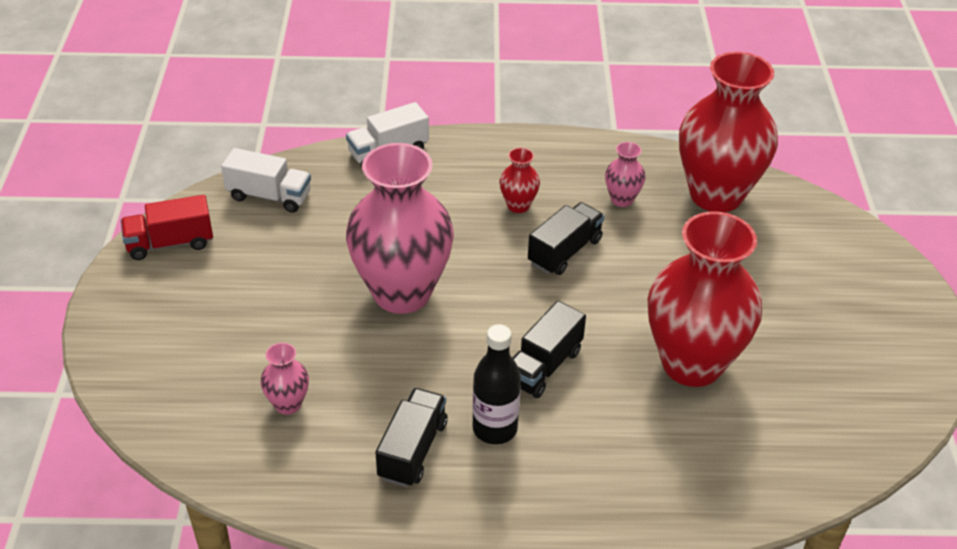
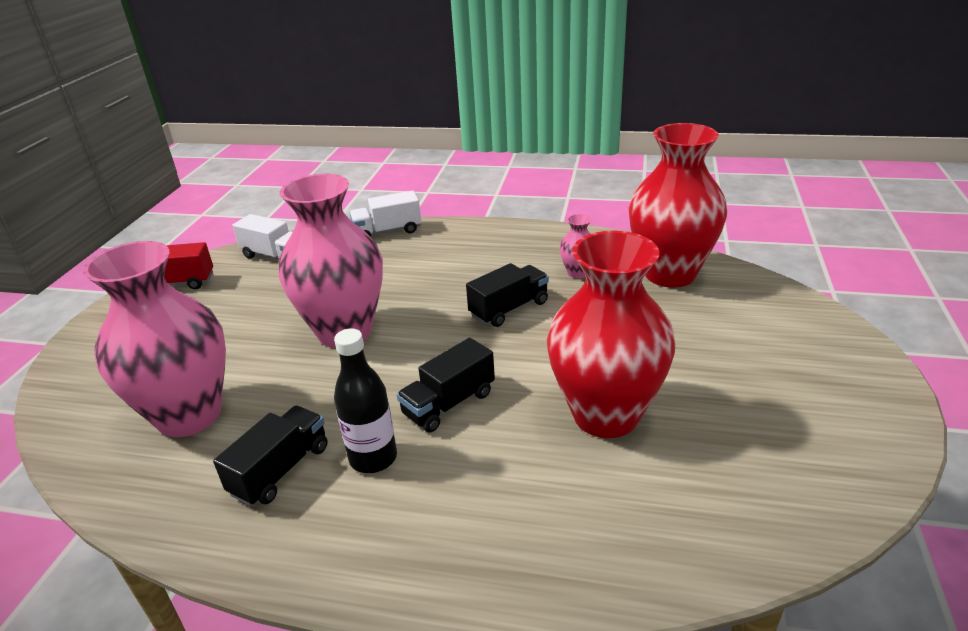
camera: 15 degrees right, 10 degrees down
(288, 404) = (189, 415): pink vase -> pink vase, size x2.38
(518, 205) = (480, 272): red vase -> none

